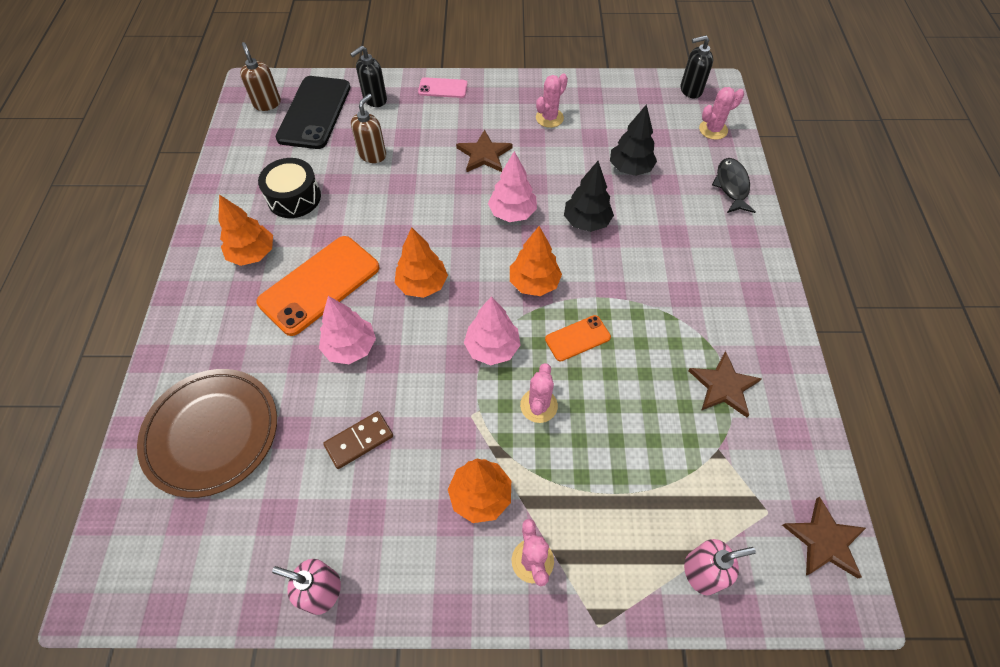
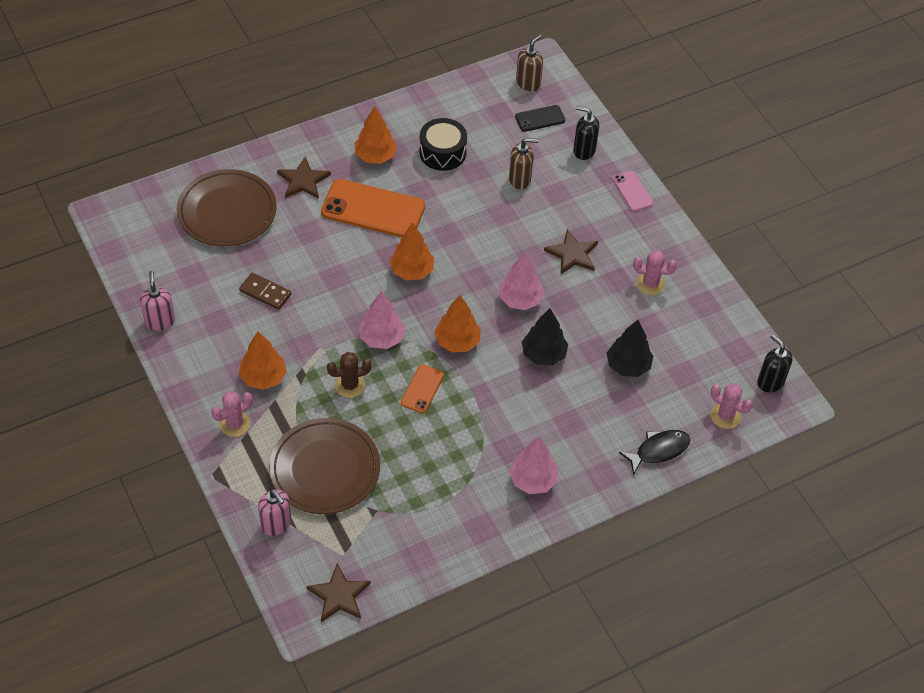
camera: 60 degrees right, 5 degrees down
(314, 112) = (540, 118): black phone -> black phone, size x0.50
(350, 347) = (332, 253): pink tree -> pink tree (532, 480)
(538, 405) = (350, 385): pink cactus -> brown cactus
(577, 338) = (422, 389): orange phone -> orange phone turned 75 degrees clockwise
(642, 481) = (325, 469): none -> brown plate
(723, 386) = (434, 499): brown star -> brown star (303, 180)

